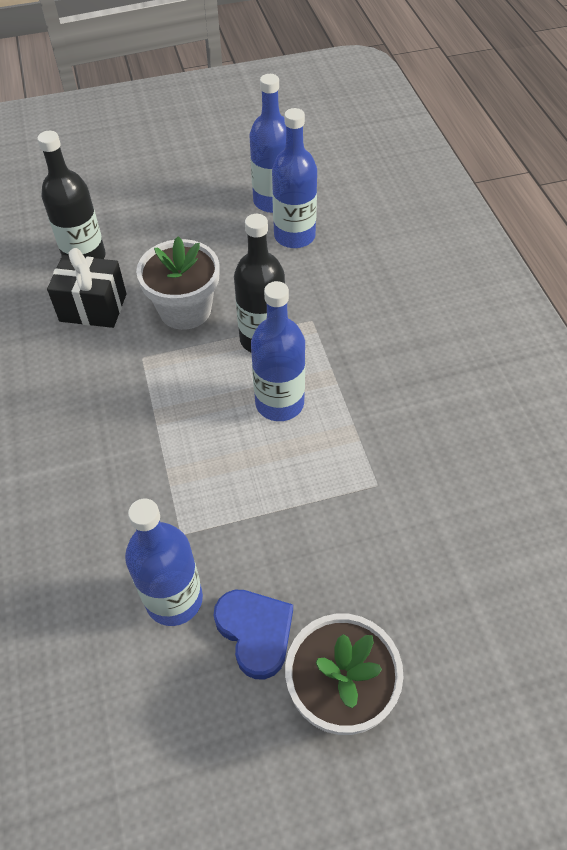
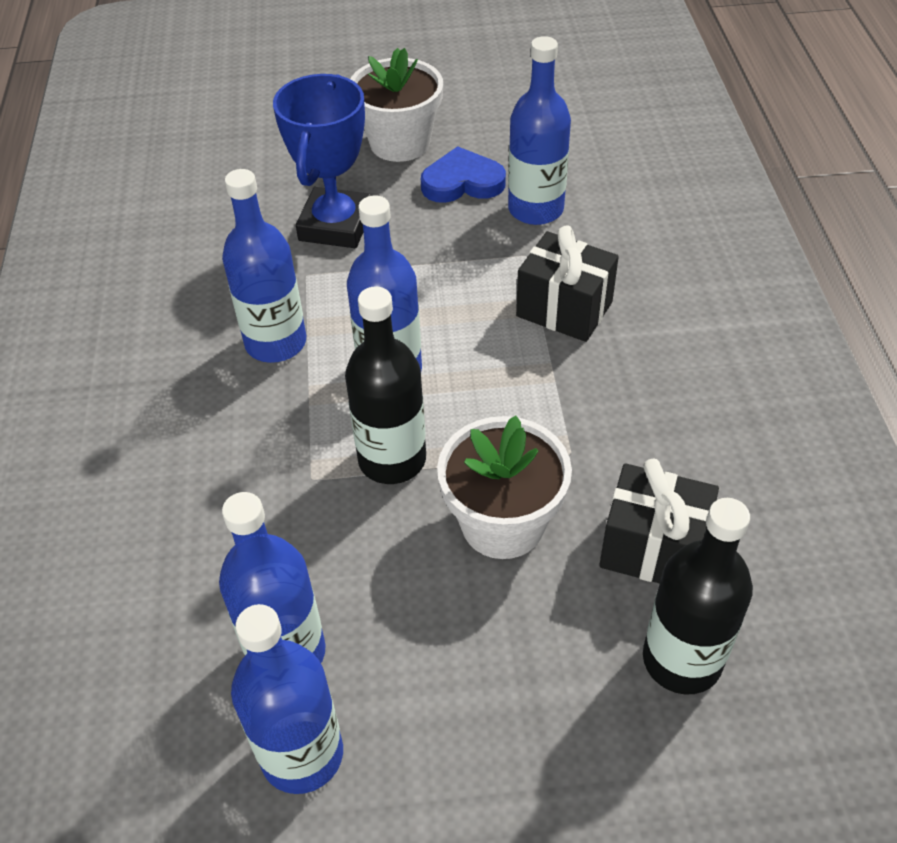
camera: 170 degrees left, 5 degrees down
(145, 477) = (564, 309): none -> black gift
(255, 632) = (462, 182): blue heart -> blue heart turned 105 degrees clockwise
(371, 549) = (335, 225): none -> blue trophy
(376, 415) = (276, 343): none -> blue bottle

